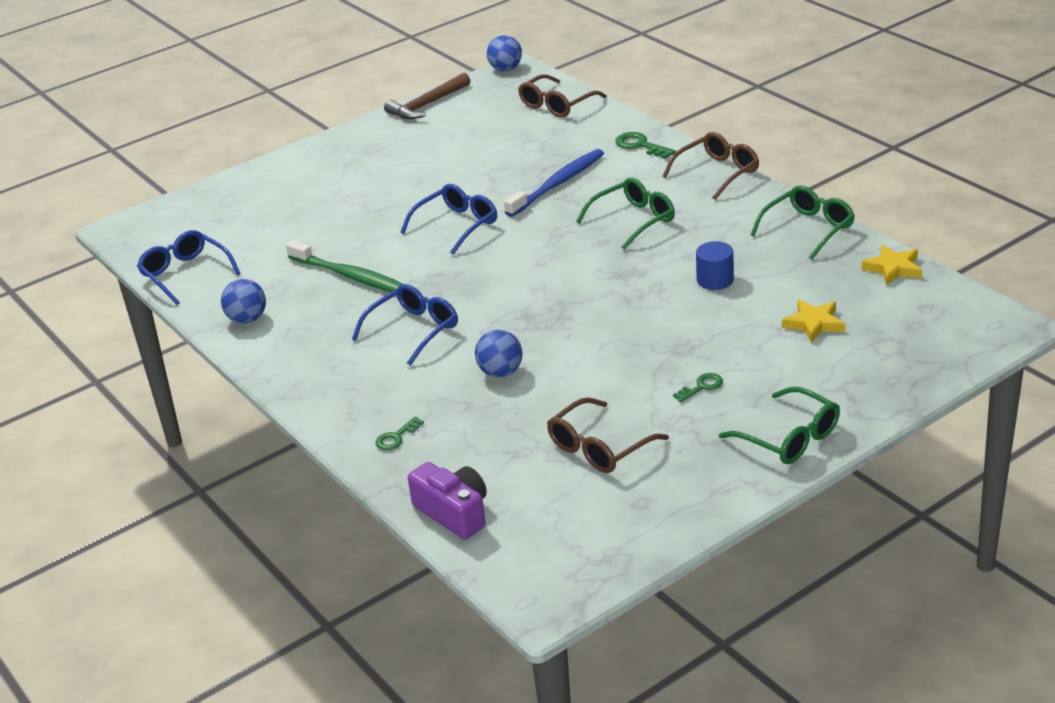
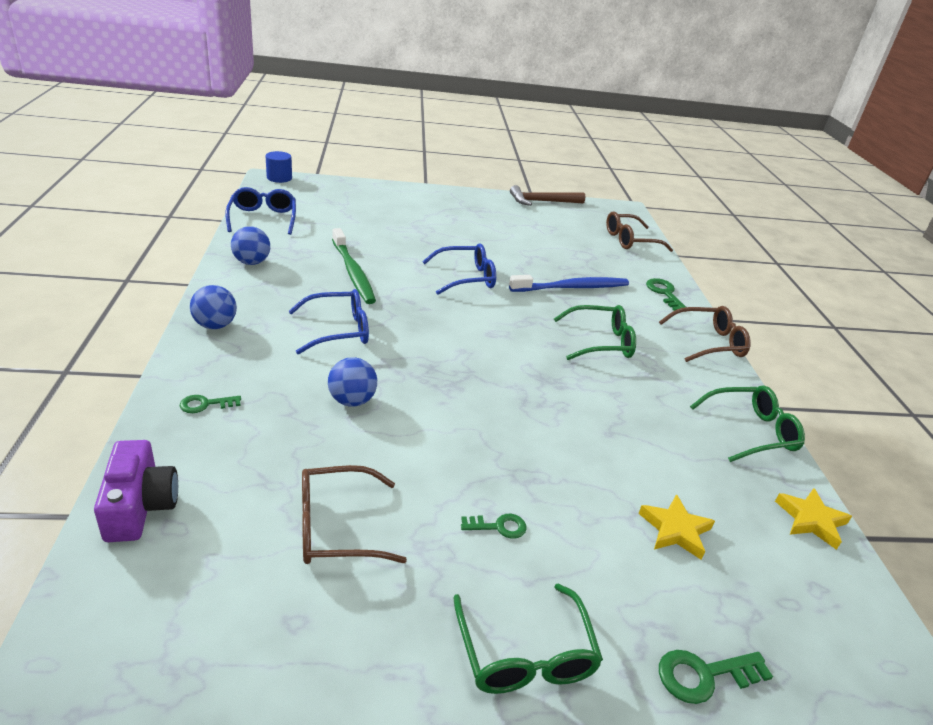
camera: 25 degrees right, 0 degrees up
(505, 69) = (619, 206): blue ball -> blue ball (215, 325)
(715, 280) = (619, 428): blue cylinder -> blue cylinder (279, 178)
(896, 389) = (704, 675): none -> green key

